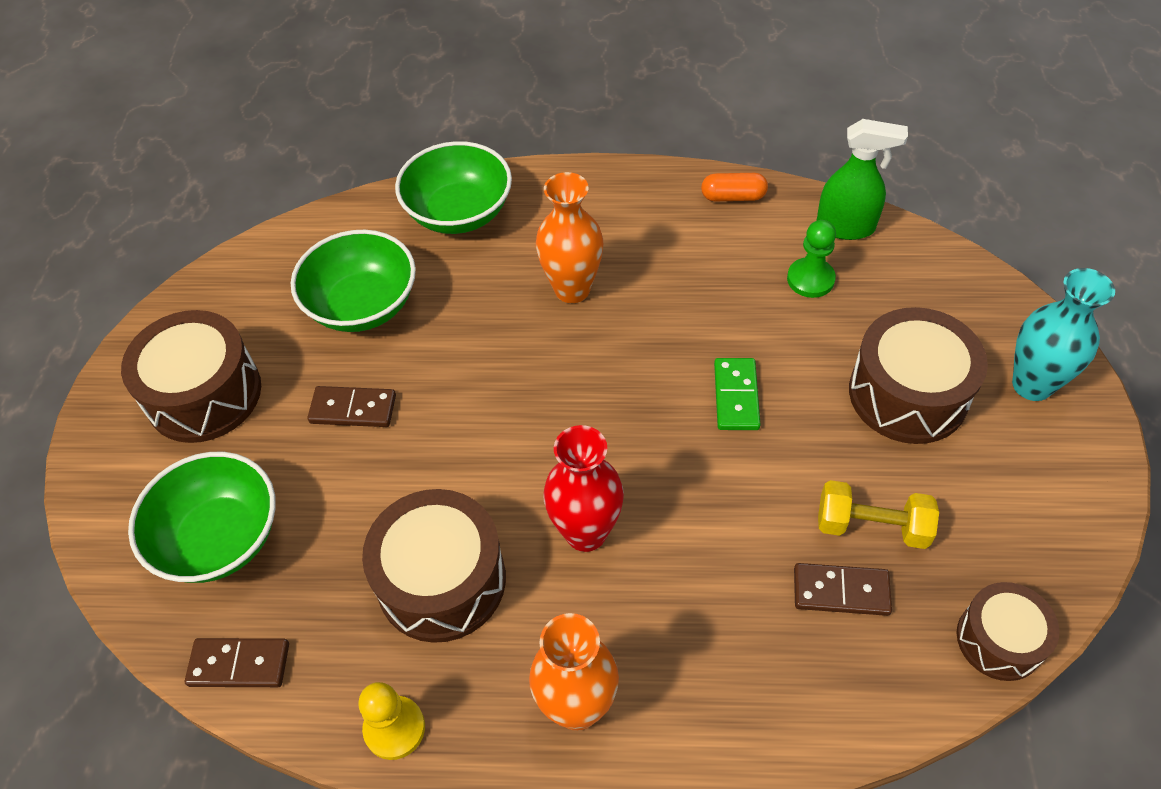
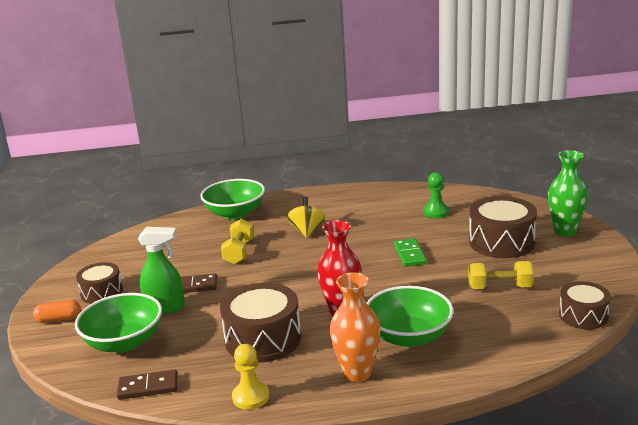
camera: 10 degrees left, 30 degrees down
(204, 394) = (101, 292): brown drum -> brown drum, size x0.61
(363, 305) = (188, 250): green bowl -> green bowl (409, 336)
(446, 328) = (239, 252): none -> yellow dumbbell
(572, 289) = (307, 231): orange vase -> yellow spinning top
(733, 197) = (384, 191): orange capsule -> orange capsule (59, 319)
(841, 591) = (491, 311): brown domino -> none
(846, 227) = (448, 194): green spray bottle -> green spray bottle (165, 308)
(1032, 385) = (565, 231): turquoise vase -> green vase

